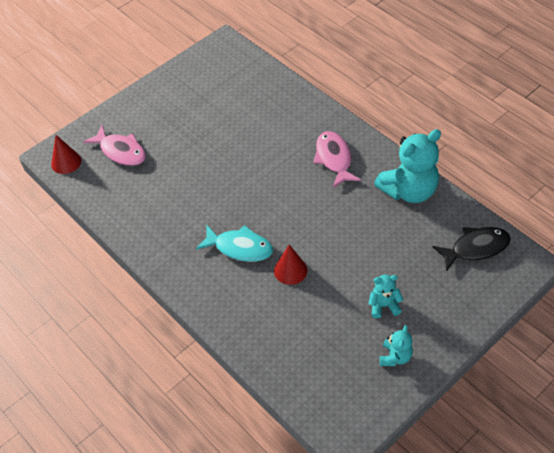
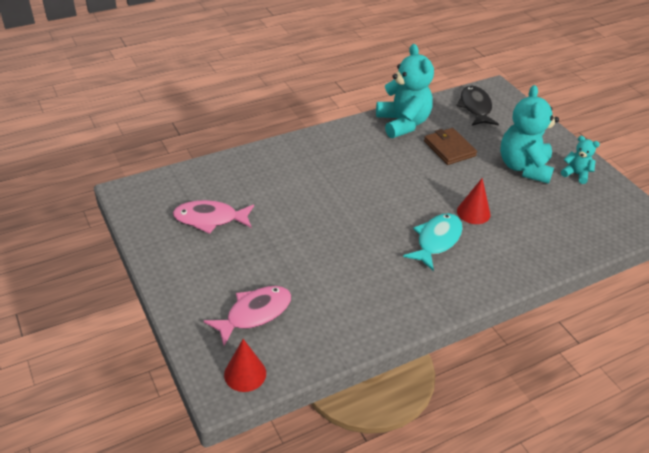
camera: 80 degrees left, 10 degrees down
(334, 159) = (346, 155): pink fish -> pink fish (210, 219)
(384, 305) = (524, 167): turquoise teddy bear -> turquoise teddy bear, size x2.03
(385, 236) = (449, 148): none -> brown wallet

